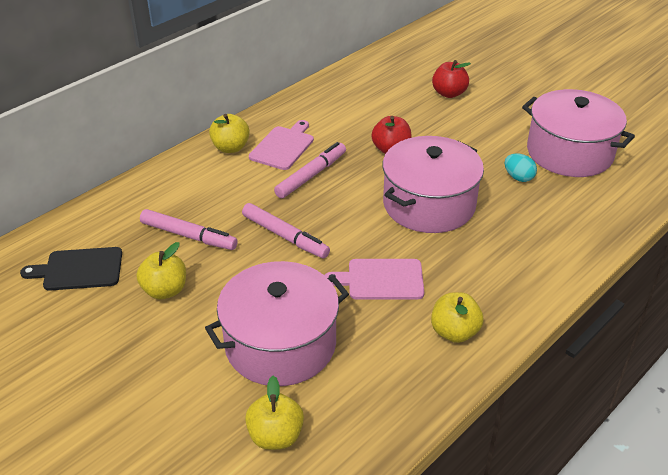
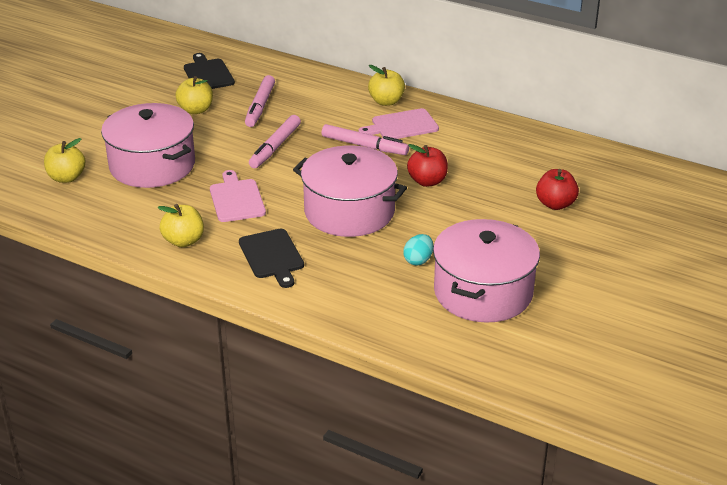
camera: 75 degrees right, 5 degrees down
(283, 146) = (401, 125): pink cutting board -> pink cutting board turned 150 degrees clockwise
(496, 267) = (272, 256): none -> black cutting board

